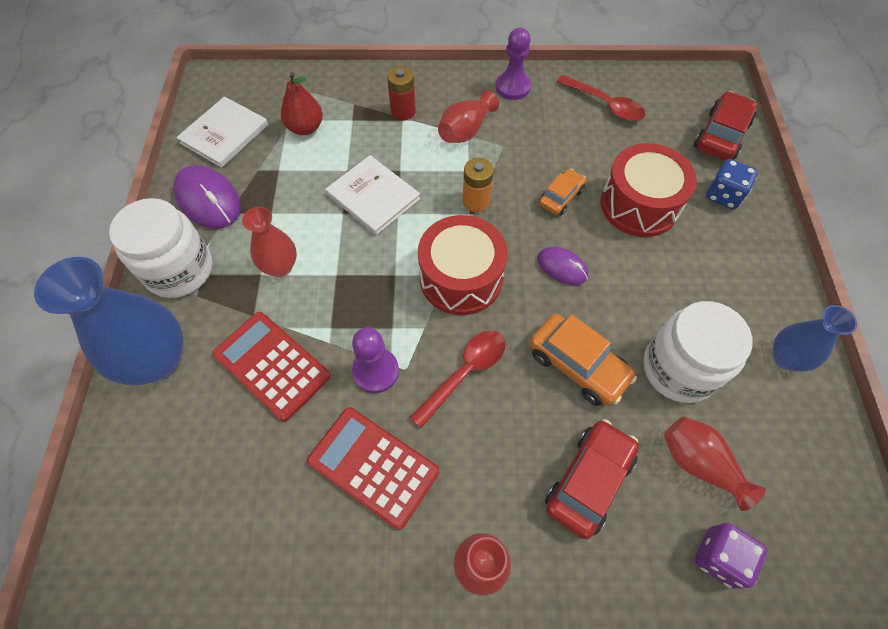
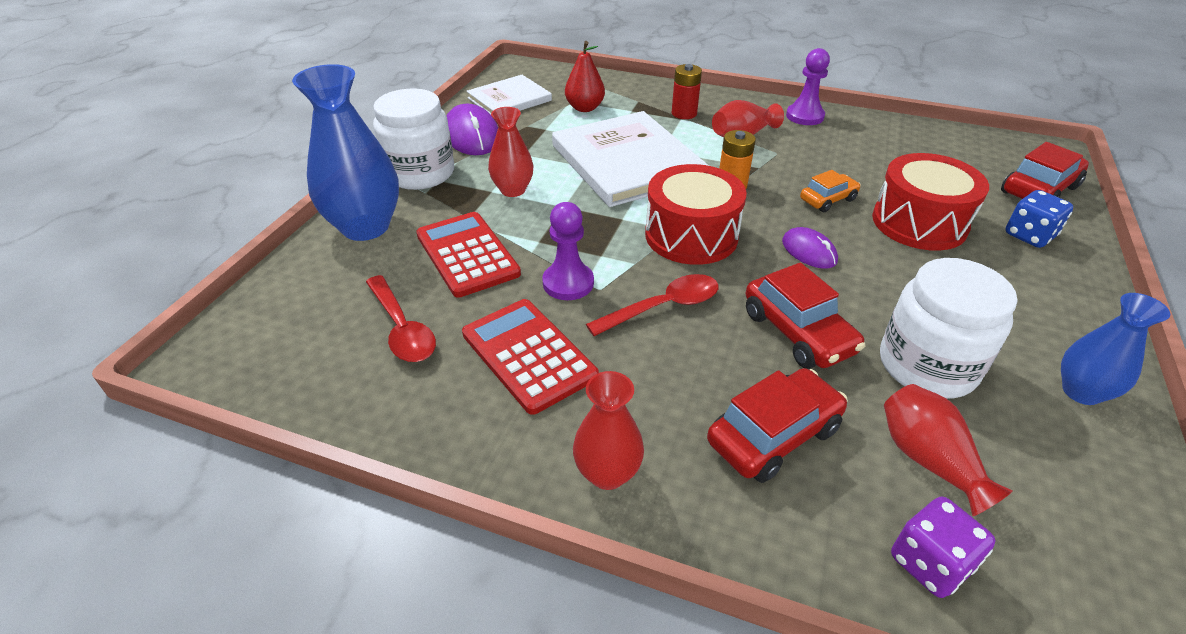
camera: 20 degrees right, 20 degrees down
(373, 196) = (627, 162): white book -> white book, size x1.69
(578, 365) = (798, 332): orange car -> red car
(605, 104) = (904, 144): red spoon -> red spoon (402, 329)

